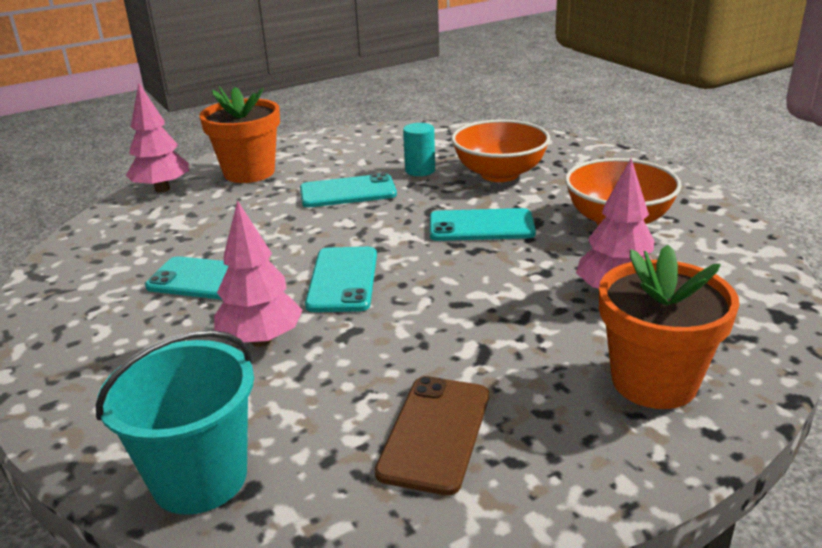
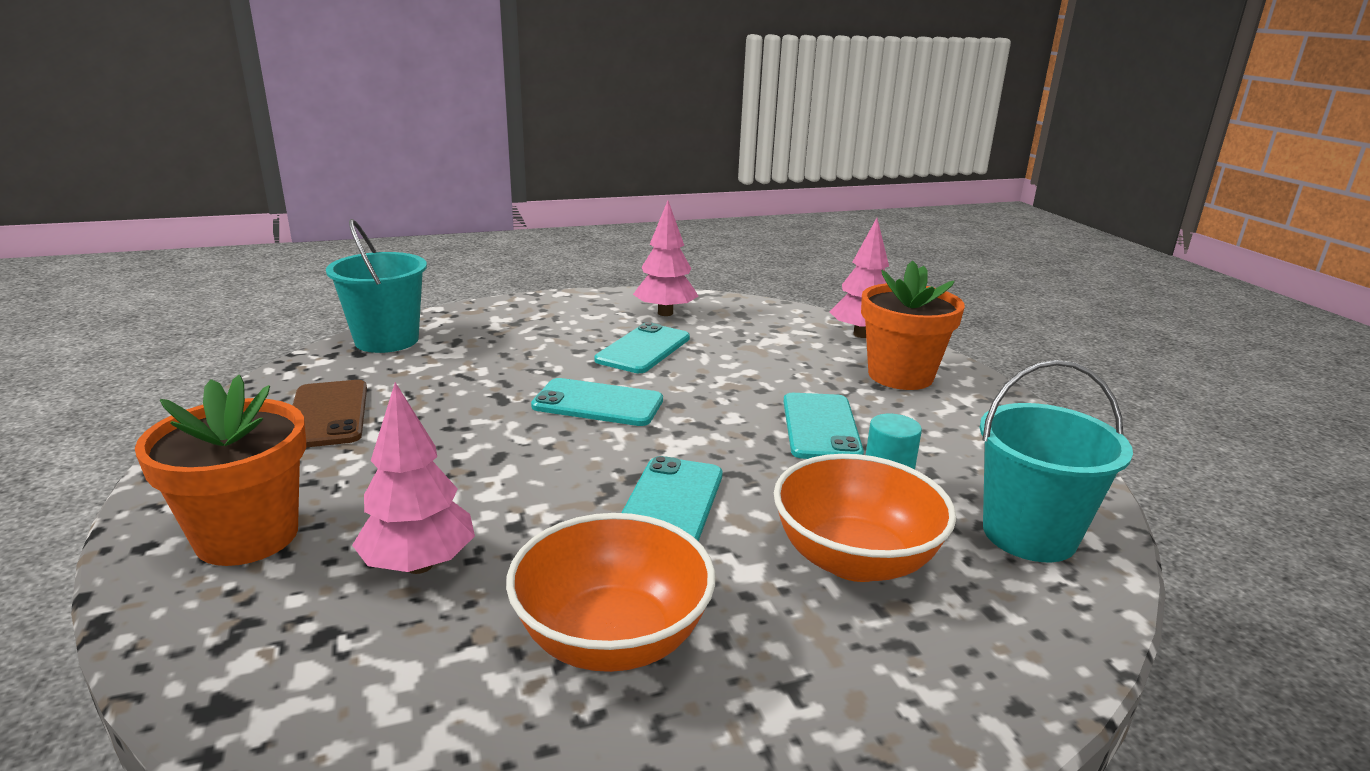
camera: 100 degrees right, 5 degrees down
(261, 340) = (525, 364): pink tree -> pink tree (665, 313)
(435, 433) = (328, 414): brown phone -> brown phone turned 45 degrees clockwise
(445, 140) = (1029, 534): none -> turquoise bucket

